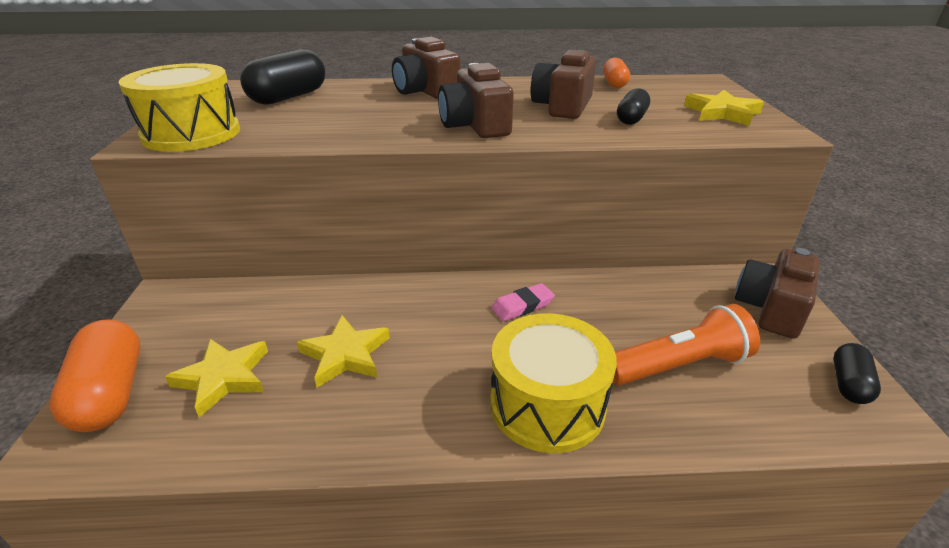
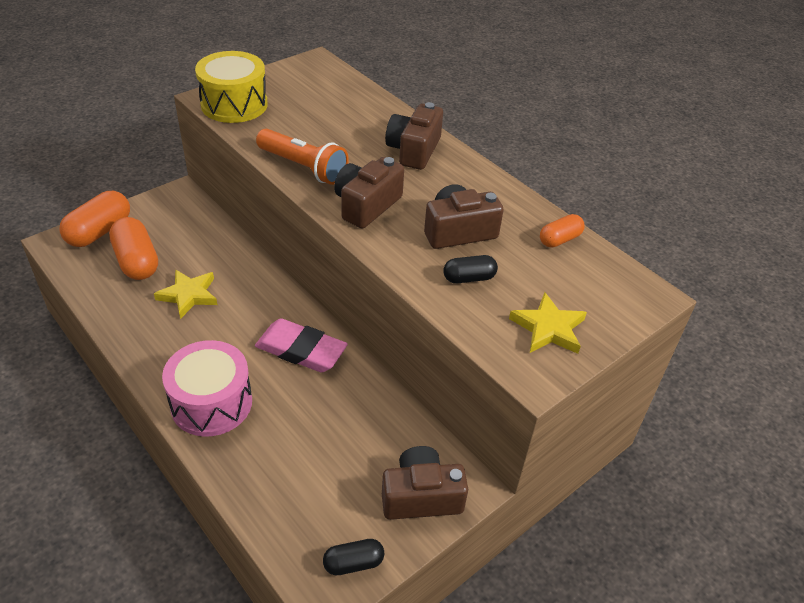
camera: 50 degrees right, 10 degrees up
(223, 378) = (137, 261): yellow star -> orange capsule
(288, 97) = (331, 101): black capsule -> none
(522, 305) = (301, 350): pink eraser -> pink eraser, size x1.80
(547, 404) = (211, 403): yellow drum -> pink drum
(678, 365) = (299, 456): orange flashlight -> orange flashlight (303, 167)

